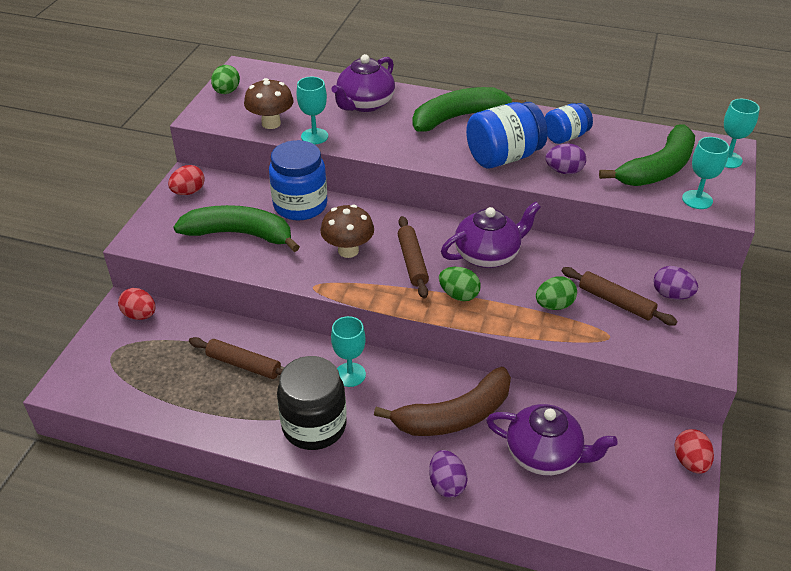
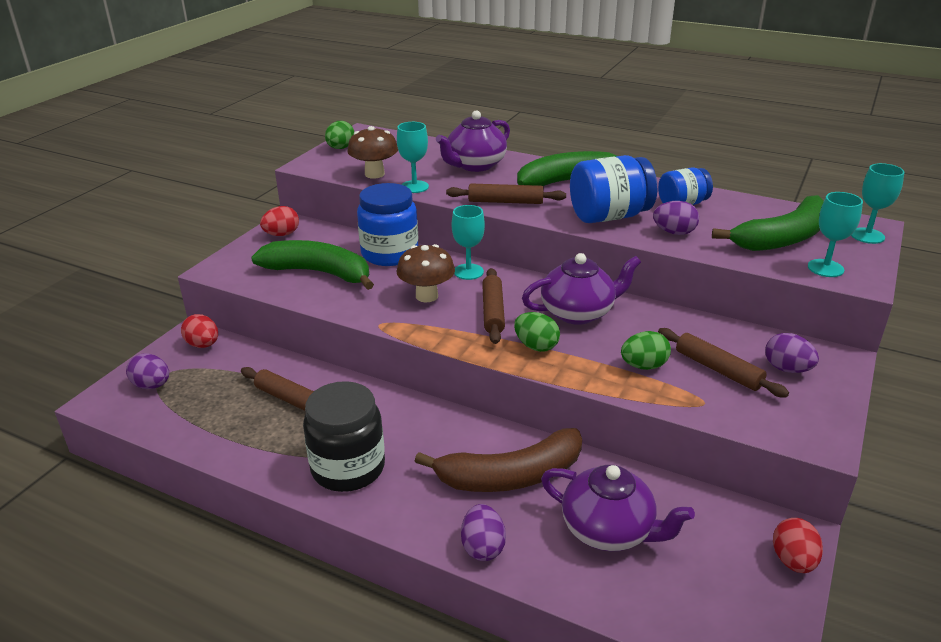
camera: 10 degrees right, 10 degrees down
(107, 364) = (152, 385): none -> purple egg
(350, 374) = (403, 422): turquoise goblet -> turquoise goblet (468, 272)
(405, 147) = (505, 201): none -> brown rolling pin

